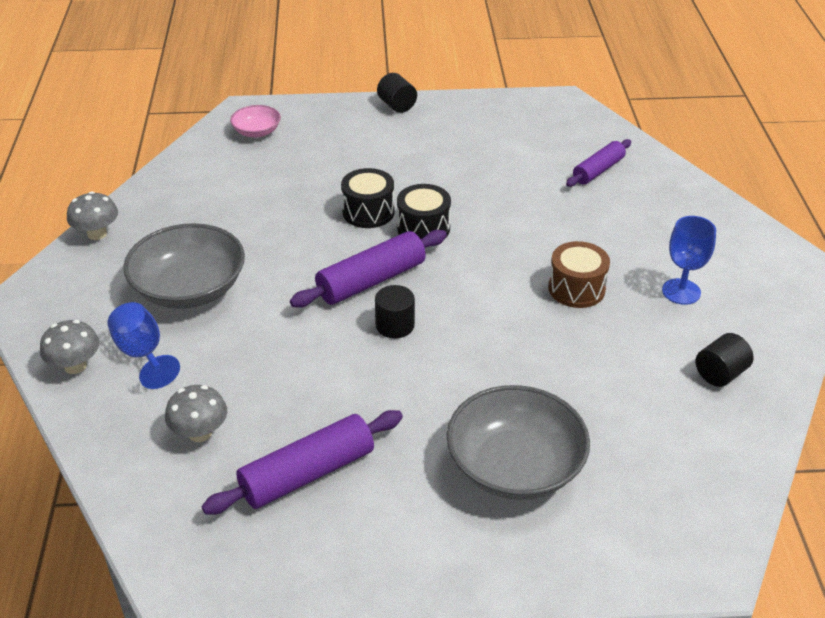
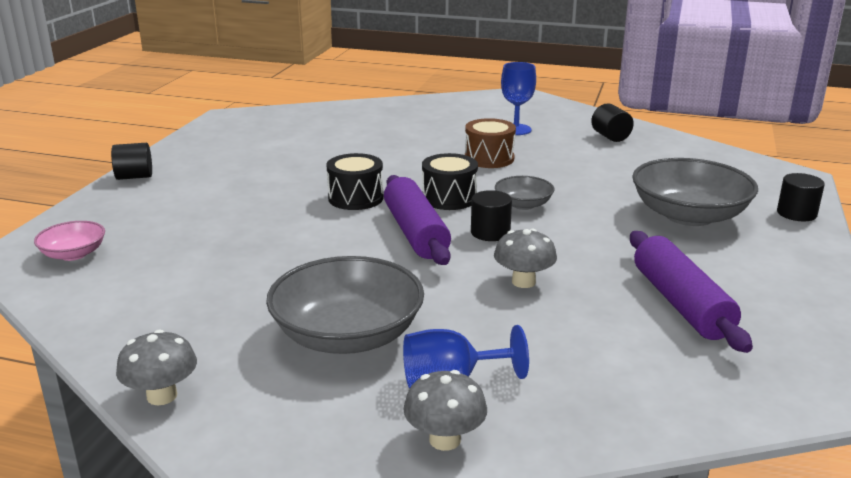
camera: 70 degrees left, 15 degrees down
(200, 433) = (606, 357): grey mushroom -> grey mushroom (523, 282)
(368, 212) = (303, 217): black drum -> black drum (449, 198)
(470, 335) = (523, 204): none -> grey bowl
(577, 567) = (796, 213): none -> black cylinder
(598, 170) = (343, 124): purple rolling pin -> none

